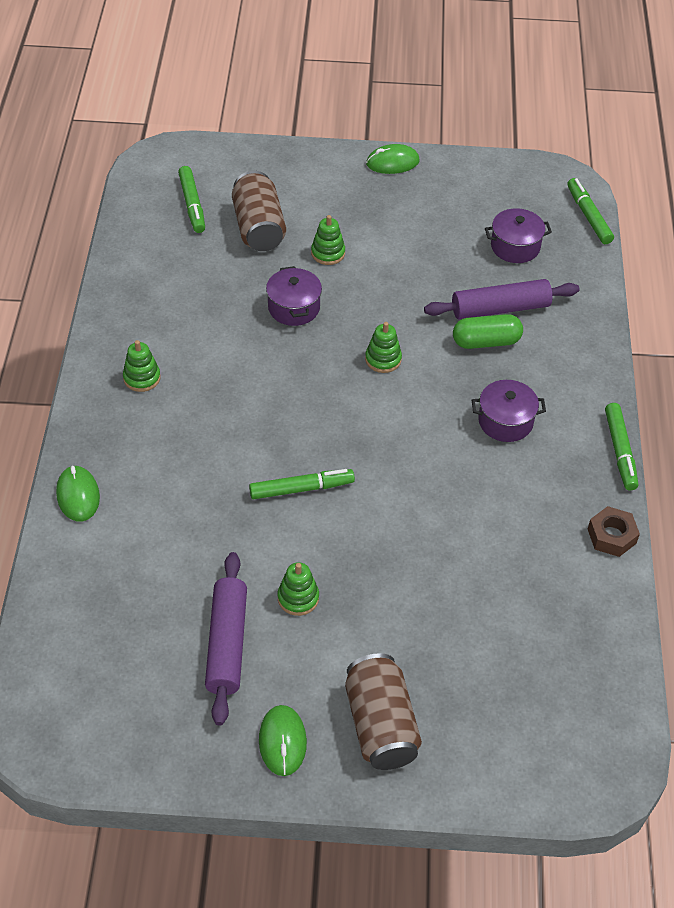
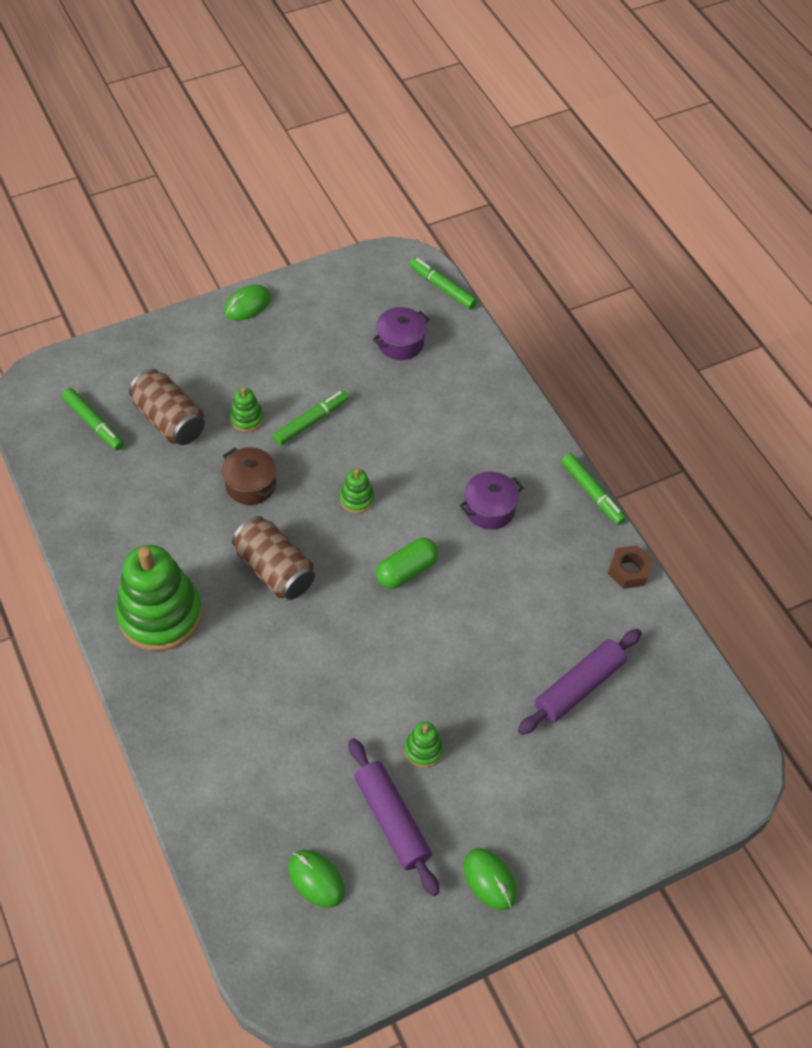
camera: 30 degrees left, 5 degrees up
(78, 495) = (177, 754): green mouse -> green mouse (316, 879)
(142, 378) = (160, 615): green stacking toy -> green stacking toy, size x2.28
(294, 308) = (250, 485): purple pot -> brown pot
(301, 489) = (364, 651): green marker -> green marker (311, 421)
(381, 725) = (555, 823): brown can -> brown can (275, 570)
(486, 342) = (431, 443): green capsule -> green capsule (407, 571)
(500, 309) = (423, 407): purple rolling pin -> purple rolling pin (579, 687)

